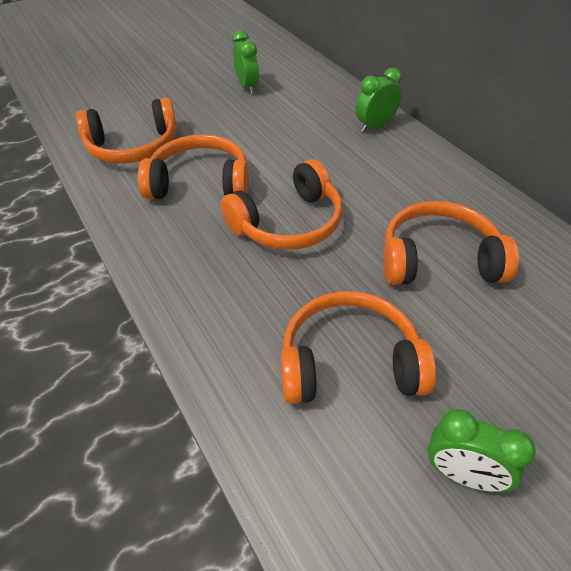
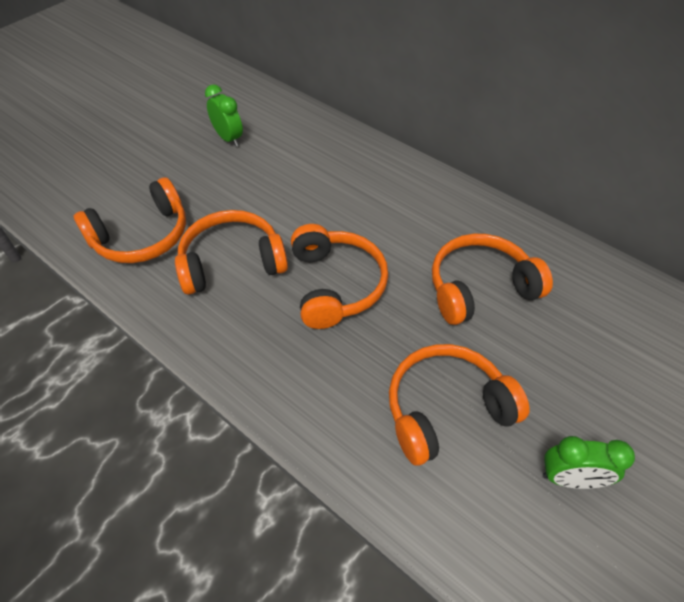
camera: 20 degrees left, 5 degrees up
(288, 223) = (336, 285): orange headphones -> orange headphones turned 45 degrees counterclockwise
(375, 126) = (371, 160): green clock -> none

